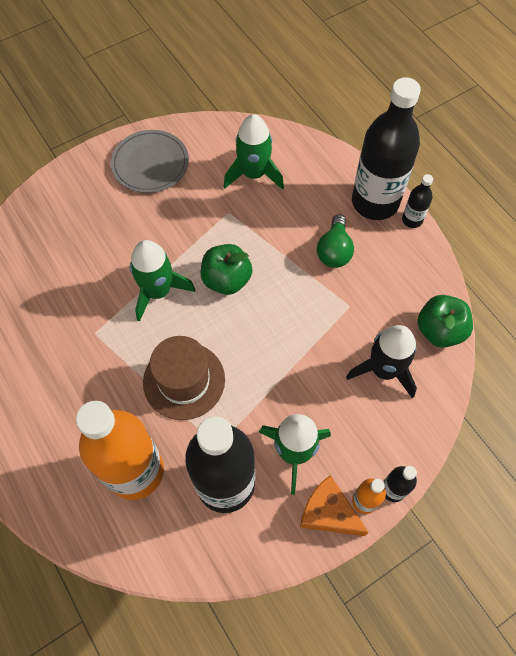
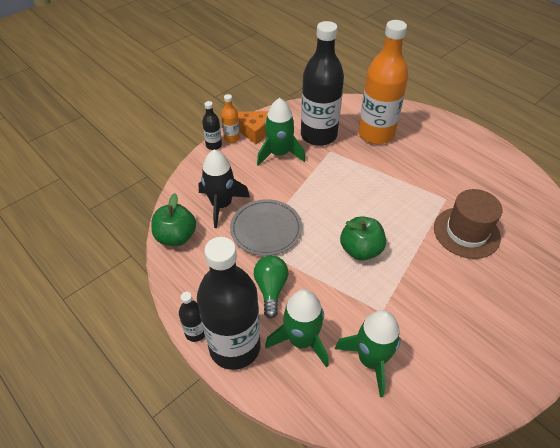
camera: 170 degrees right, 15 degrees down
(150, 163) = (486, 354): grey plate -> grey plate (266, 229)
(158, 291) = (413, 233): green rocket -> green rocket (301, 340)
(184, 380) = (366, 180): brown hat -> brown hat (466, 232)

